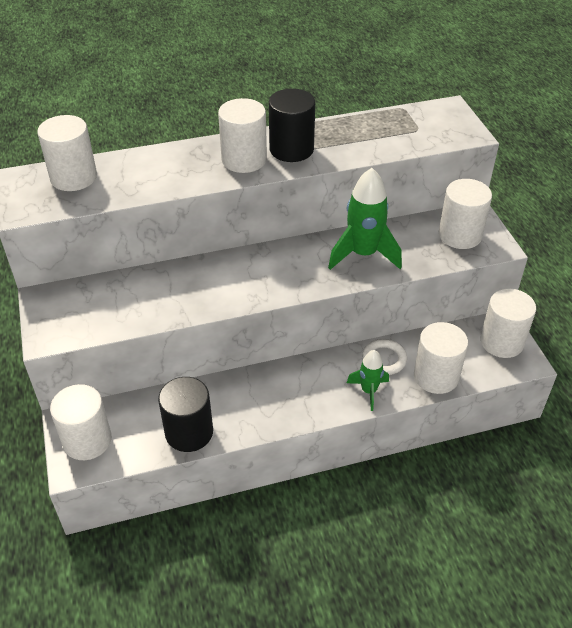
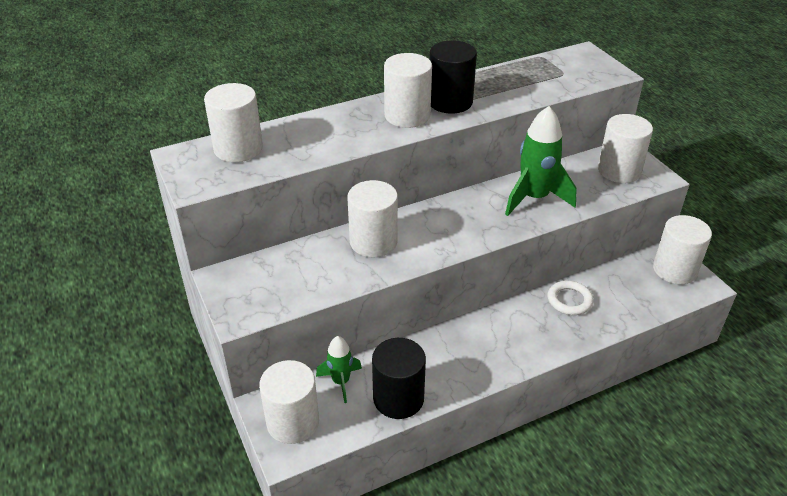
camera: 10 degrees left, 5 degrees down
(369, 391) = (565, 332): green rocket -> green rocket (341, 382)
(436, 376) = (625, 310): white cylinder -> white cylinder (373, 242)

